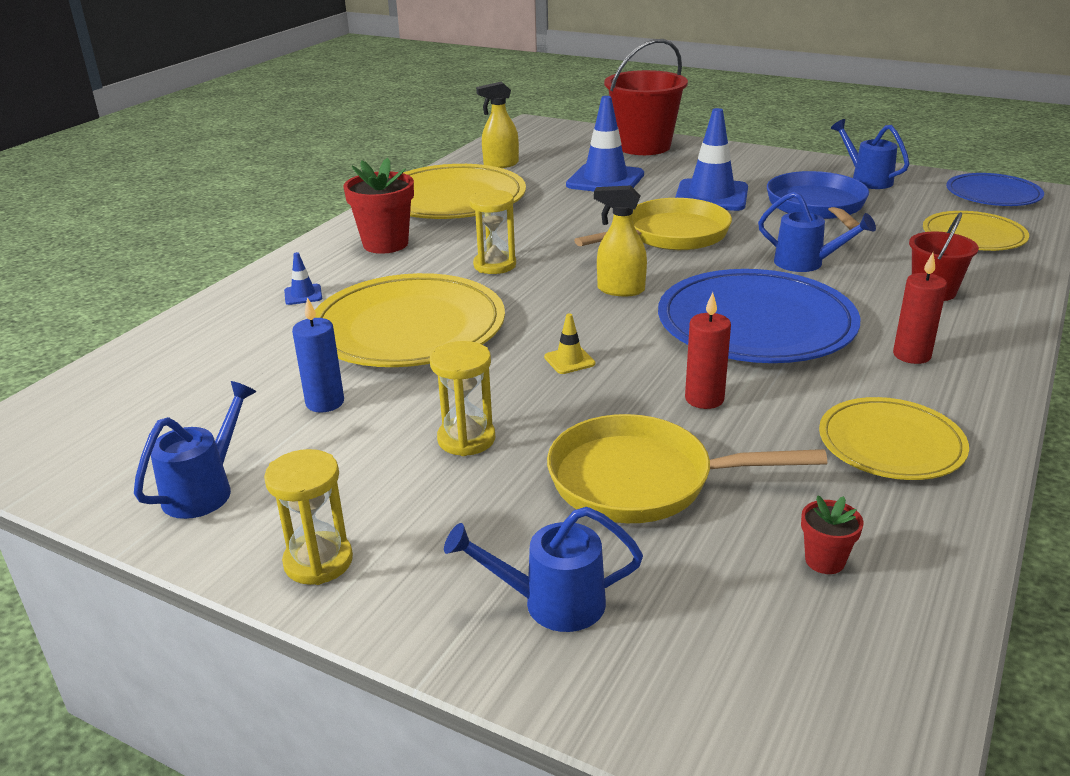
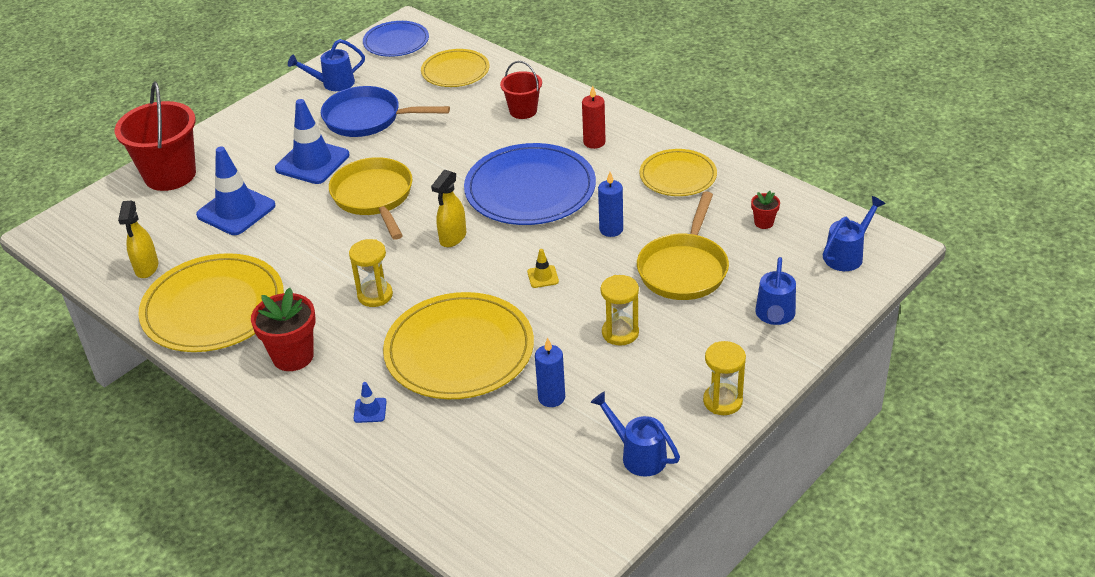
camera: 75 degrees left, 10 degrees up
(704, 399) = (611, 229): red candle -> blue candle
(805, 263) = (457, 148): blue watering can -> blue watering can (847, 255)

